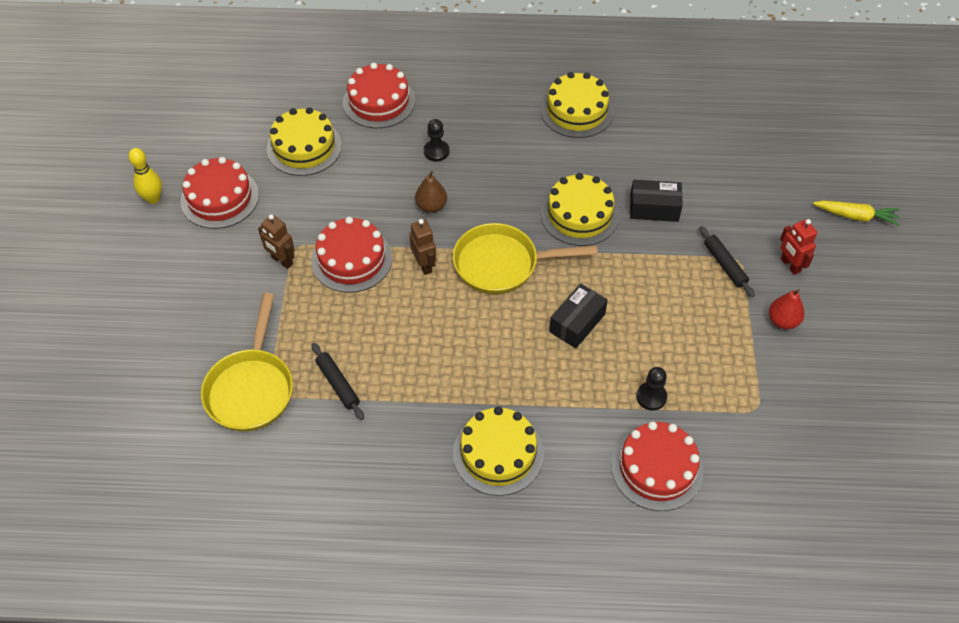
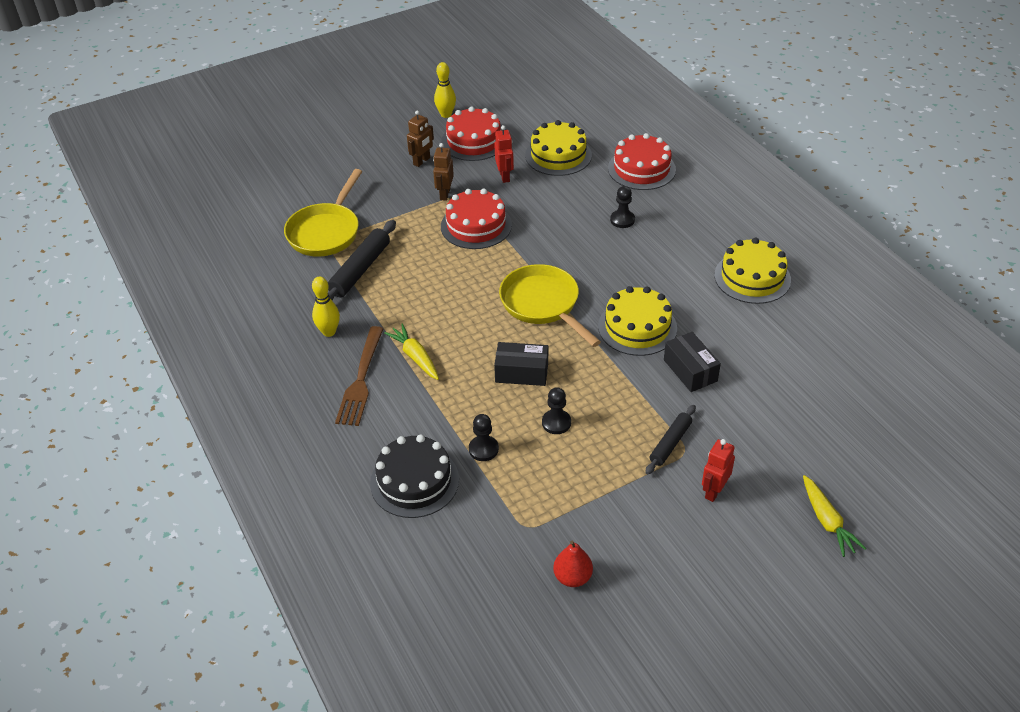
camera: 60 degrees right, 10 degrees down
(251, 388) = (326, 232): yellow pan -> yellow pan turned 45 degrees counterclockwise
(298, 202) = (505, 176): none -> red robot
(338, 384) = (360, 270): black rolling pin -> black rolling pin, size x1.60
(410, 452) = (329, 332): none -> yellow bowling pin
(424, 265) = (504, 264): brown robot -> brown robot (422, 161)
(431, 206) = (564, 242): brown pear -> none
(498, 453) = (361, 379): yellow cake -> brown fork
(499, 395) = (415, 357): none -> yellow carrot
(653, 328) = (556, 423): none -> black pawn
(657, 468) = (414, 481): red cake -> black cake
(783, 321) = (642, 510): red pear -> red pear (572, 577)

